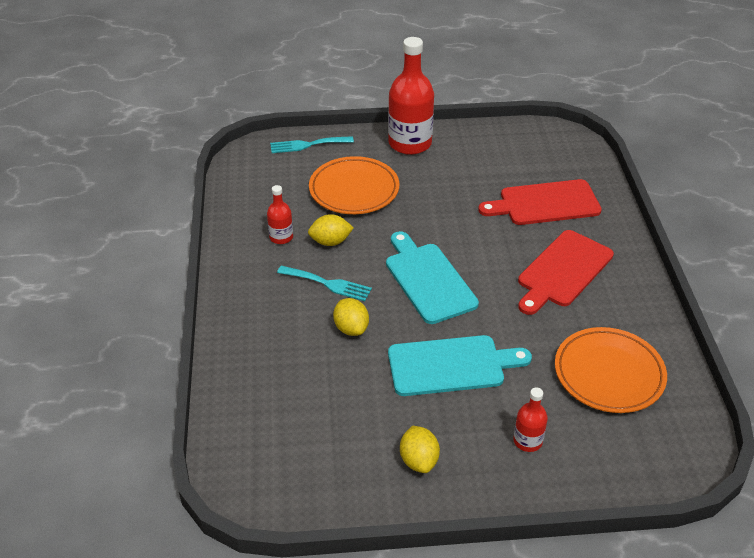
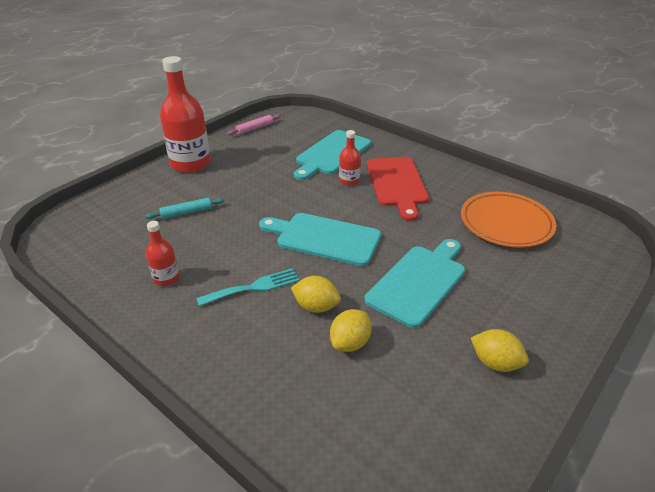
camera: 45 degrees left, 5 degrees down
(307, 145) = (104, 202): turquoise fork -> none
(330, 242) = (215, 257): yellow lemon -> yellow lemon (350, 343)
(354, 190) = (186, 212): orange plate -> turquoise rolling pin
(510, 134) = (254, 128): none -> pink rolling pin
(527, 441) = (530, 294): red bottle -> red bottle (349, 181)
(545, 203) = (331, 154): red cutting board -> turquoise cutting board

